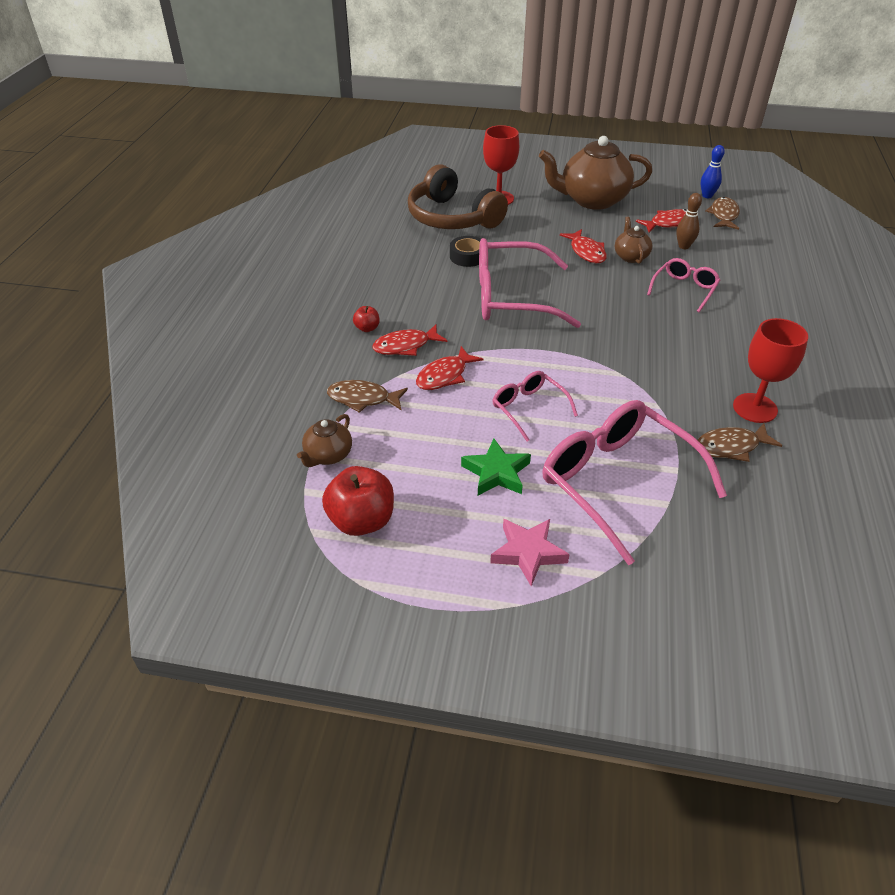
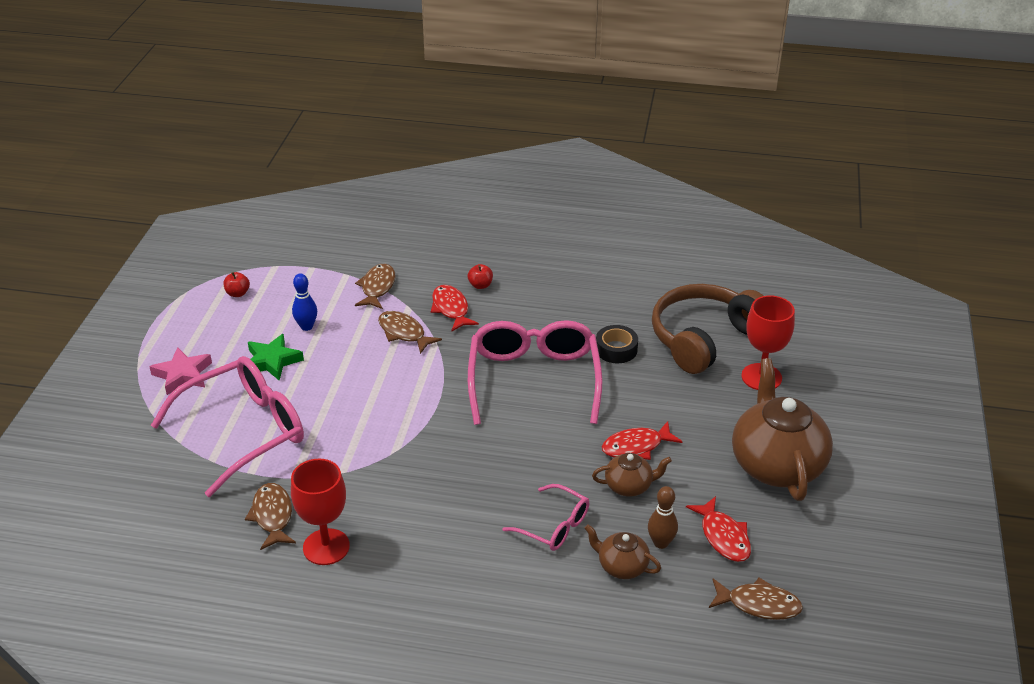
camera: 90 degrees right, 5 degrees down
(328, 455) = (311, 274): brown teapot -> brown teapot (621, 566)
(361, 521) = (238, 293): red apple -> red apple, size x0.49
(444, 376) = (404, 333): red fish -> brown fish
(528, 408) = (350, 383): pink glasses -> none
(707, 196) = (819, 596): blue bowling pin -> blue bowling pin (306, 326)

